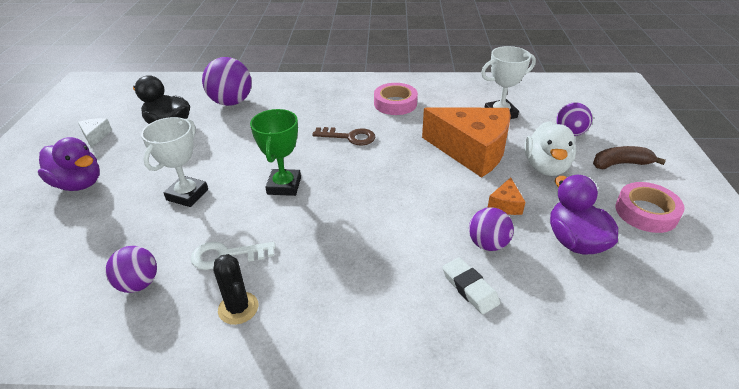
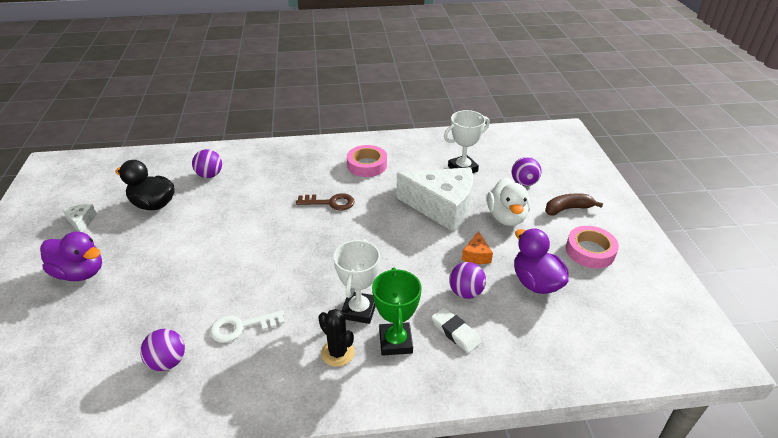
camera: 10 degrees left, 0 degrees up
(187, 195) = (190, 273): white trophy -> white trophy (359, 310)
(231, 102) = (210, 175): purple ball -> purple ball, size x0.64
(238, 308) = (263, 372): black cactus -> black cactus (338, 353)
(284, 186) = (279, 256): green trophy -> green trophy (395, 342)
(472, 151) = (442, 207): orange cheese -> white cheese

